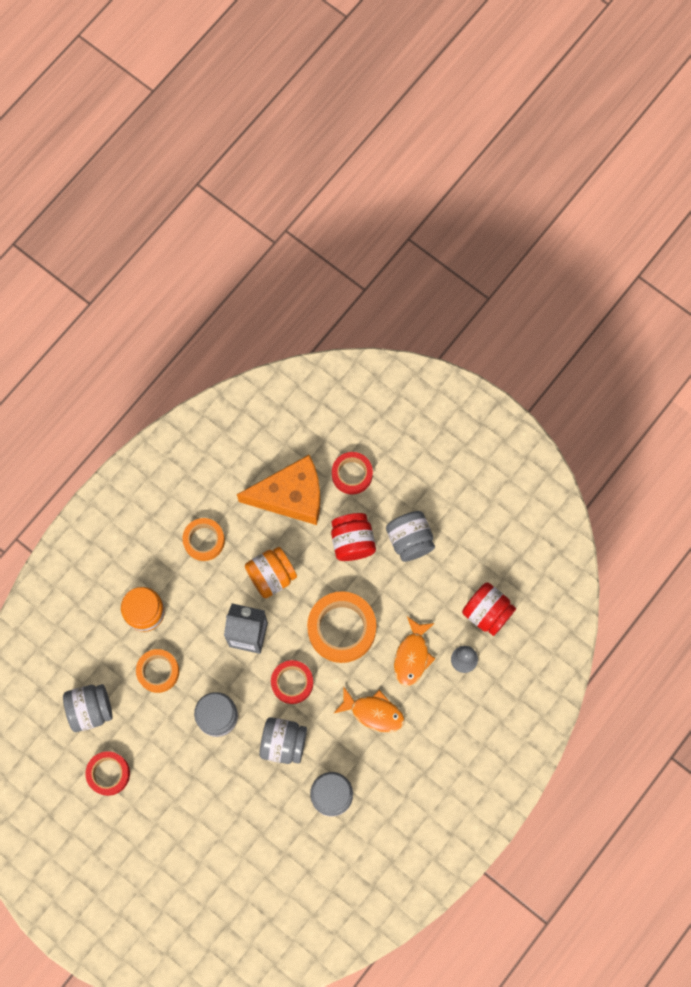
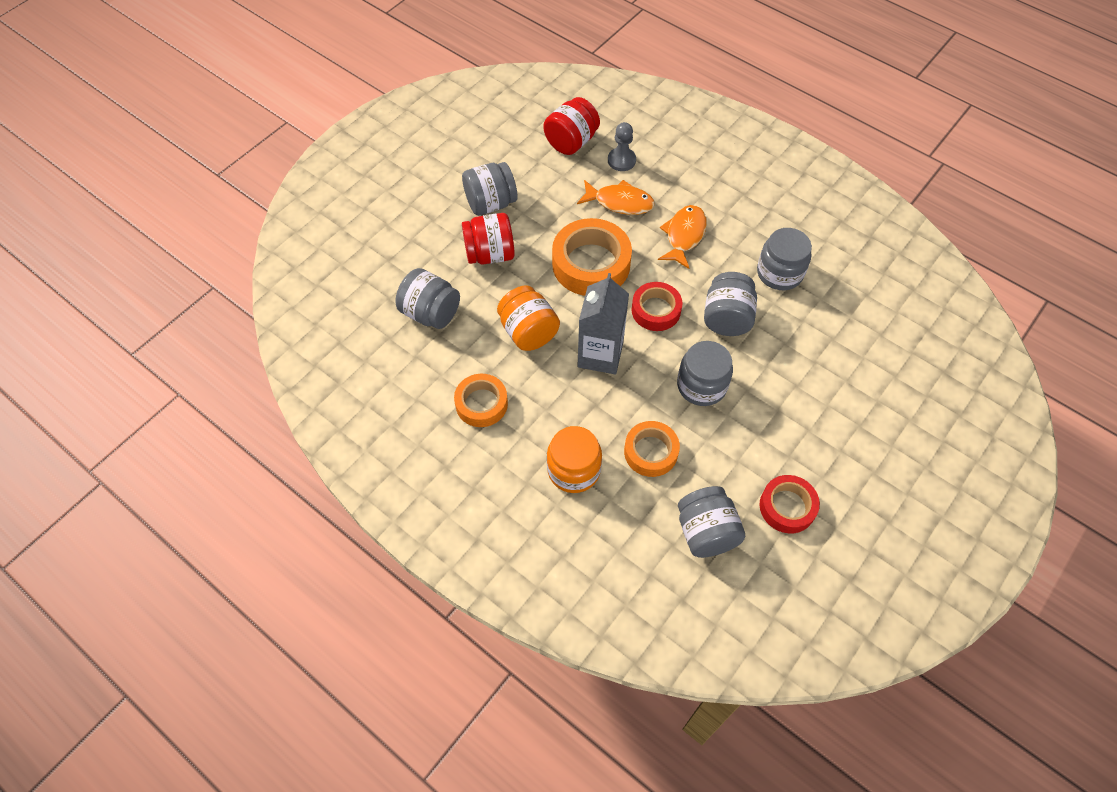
camera: 90 degrees left, 15 degrees down
(291, 496) = (431, 313): orange cheese -> grey jar
(352, 474) = (410, 254): red tape -> none

